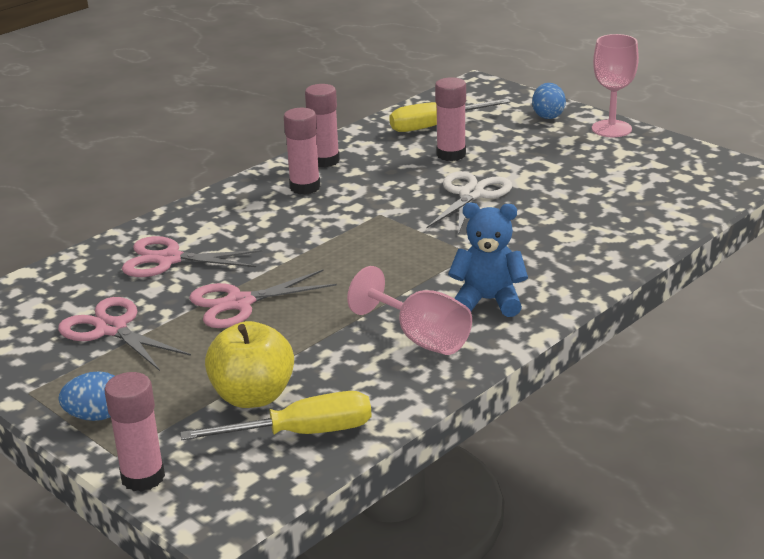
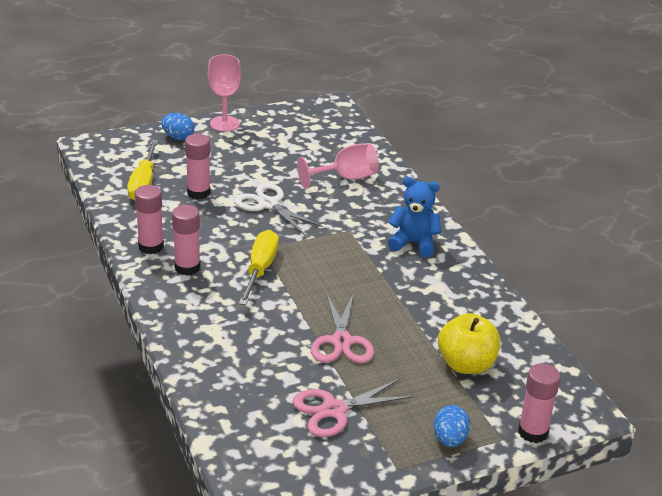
camera: 70 degrees left, 5 degrees up
(169, 259) = (248, 359): pink scissors -> none
(302, 433) = (518, 355): yellow screwdriver -> yellow screwdriver (260, 269)
(421, 338) = (440, 281): pink goblet -> pink goblet (346, 178)
(488, 301) = (414, 243): blue teddy bear -> blue teddy bear turned 75 degrees clockwise

